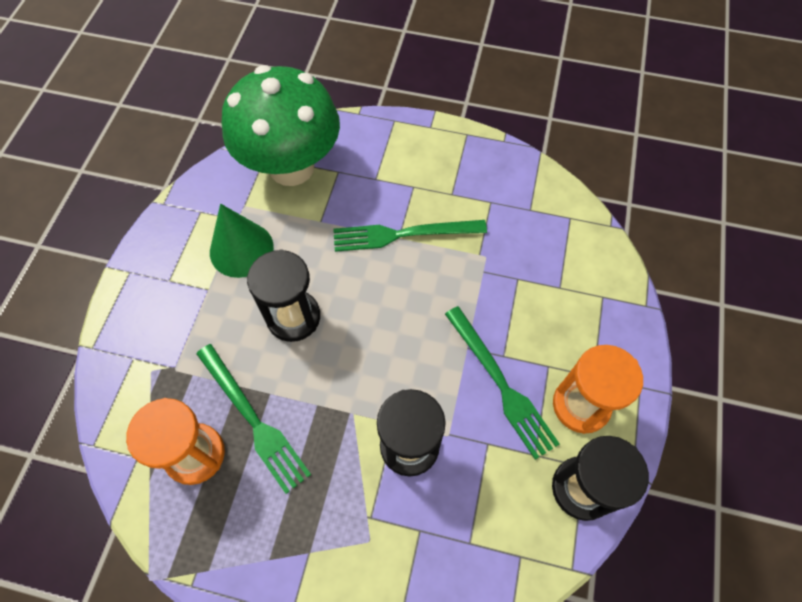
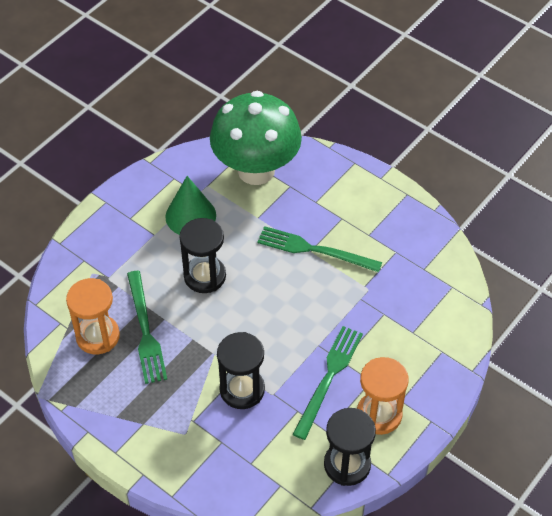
camera: 25 degrees right, 10 degrees down
(501, 384) = (328, 378): green fork -> green fork turned 150 degrees counterclockwise

